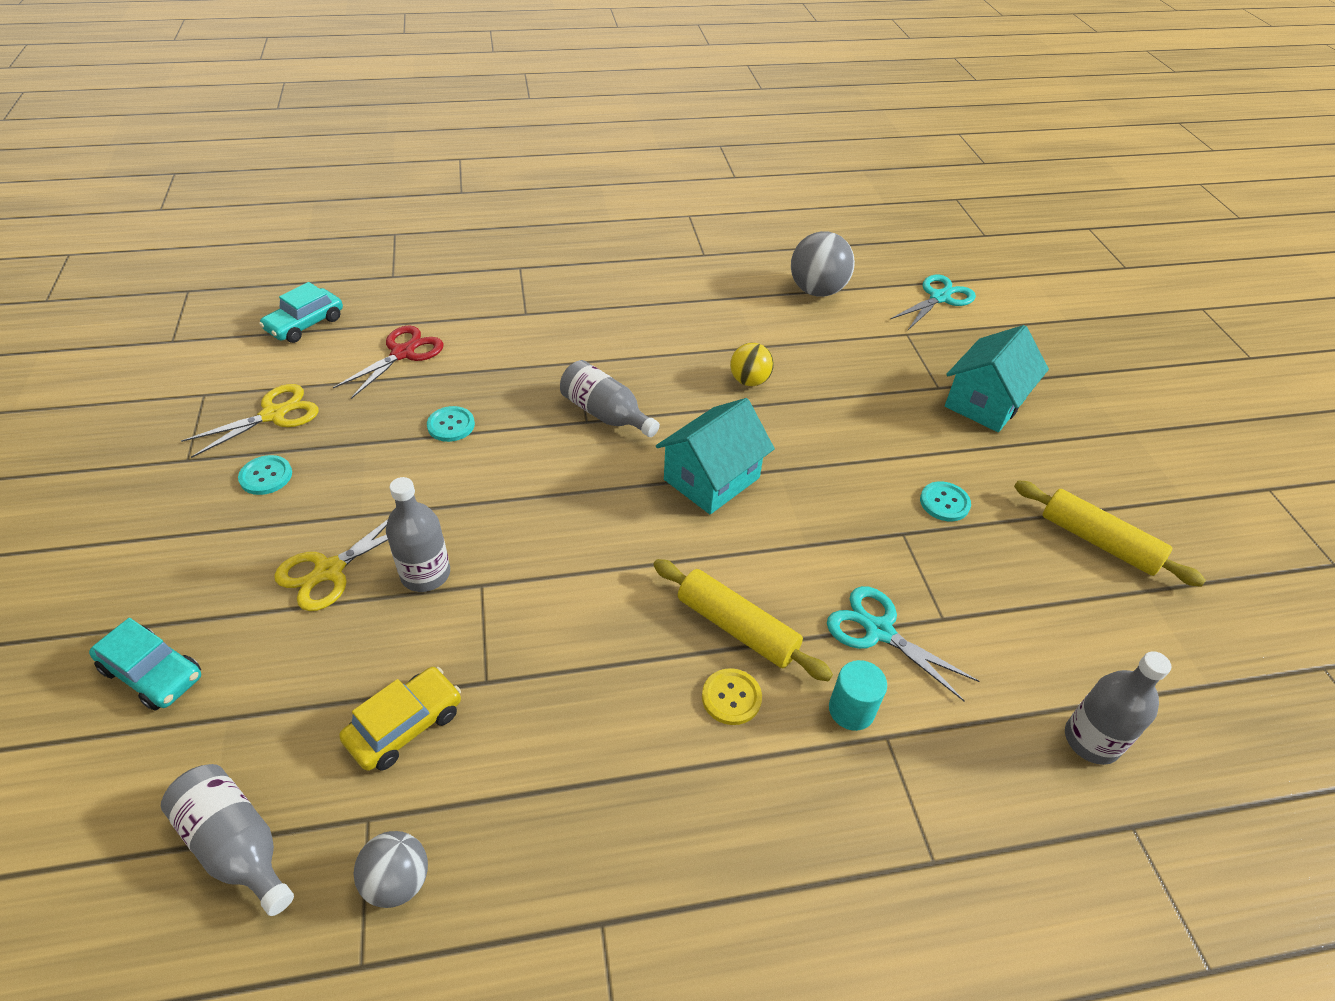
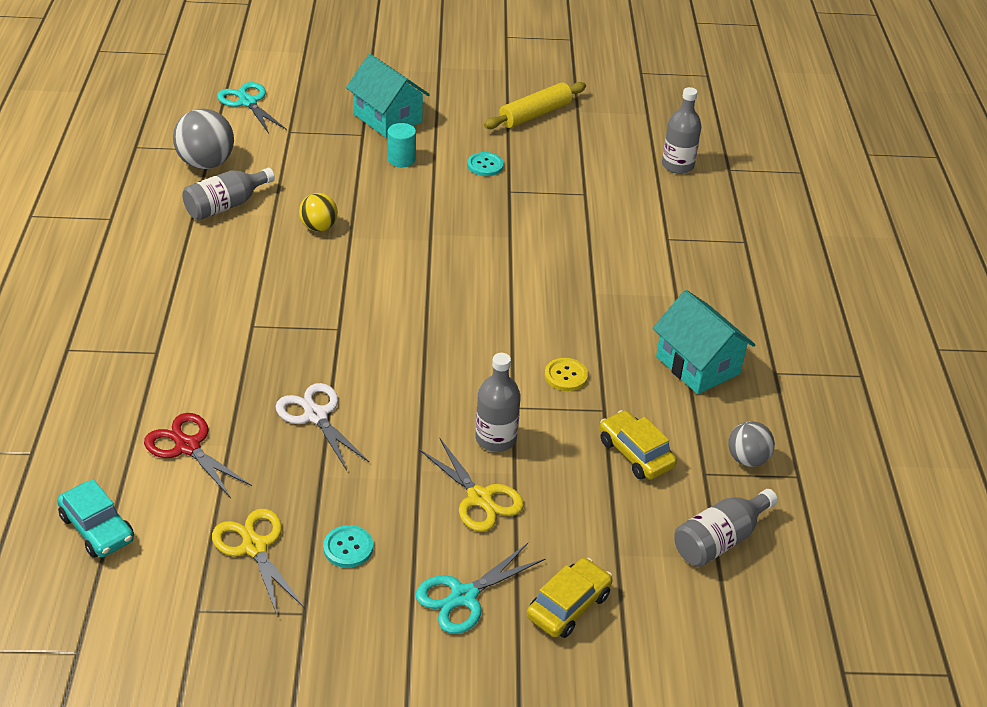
camera: 80 degrees left, 5 degrees down
(153, 673) = (568, 606): turquoise car -> yellow car
(451, 425) = (315, 415): turquoise button -> white scissors
(605, 414) = (333, 316): grey bottle -> grey bottle (226, 205)
(711, 479) = (430, 269): turquoise house -> turquoise house (697, 365)
(731, 697) = (632, 295): yellow button -> yellow button (566, 376)
(737, 627) = (577, 283): yellow rolling pin -> none
(851, 710) = (647, 248): turquoise cylinder -> turquoise cylinder (401, 159)
(878, 631) = (590, 222): turquoise scissors -> turquoise scissors (463, 596)

